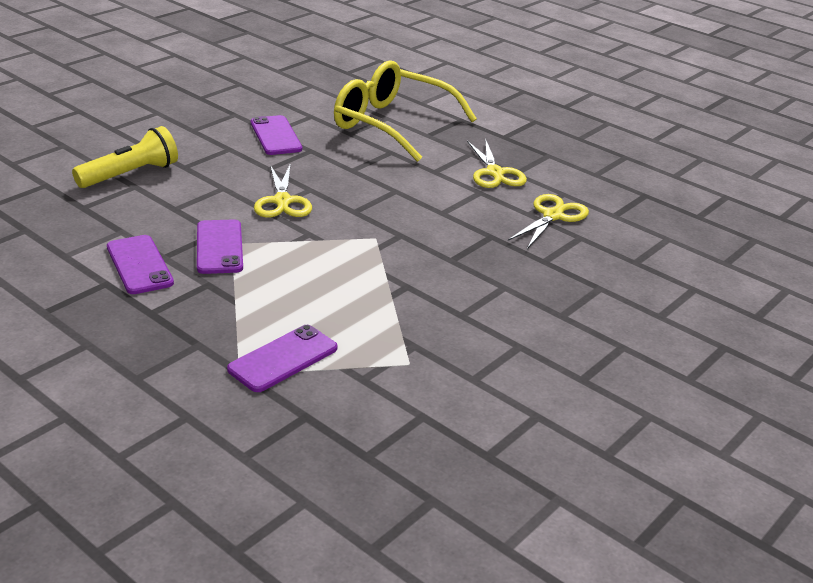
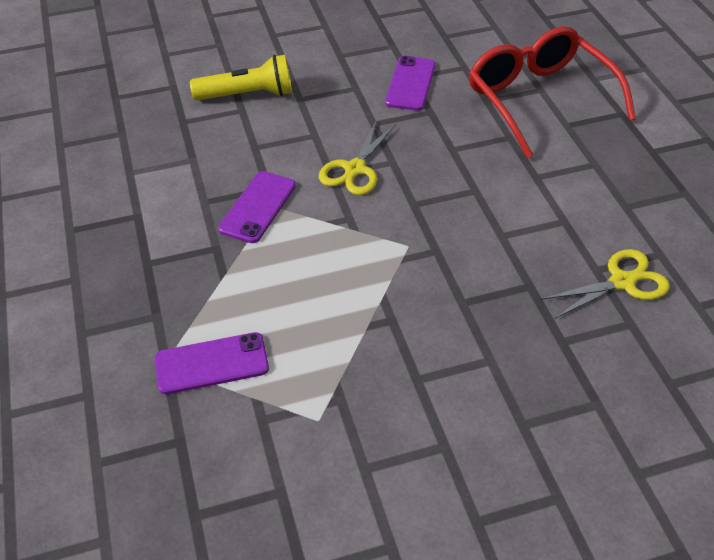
camera: 35 degrees right, 15 degrees up
(139, 265) = (178, 204): purple phone -> none
(391, 124) = (539, 99): yellow glasses -> red glasses
(495, 173) = (601, 200): yellow scissors -> none

